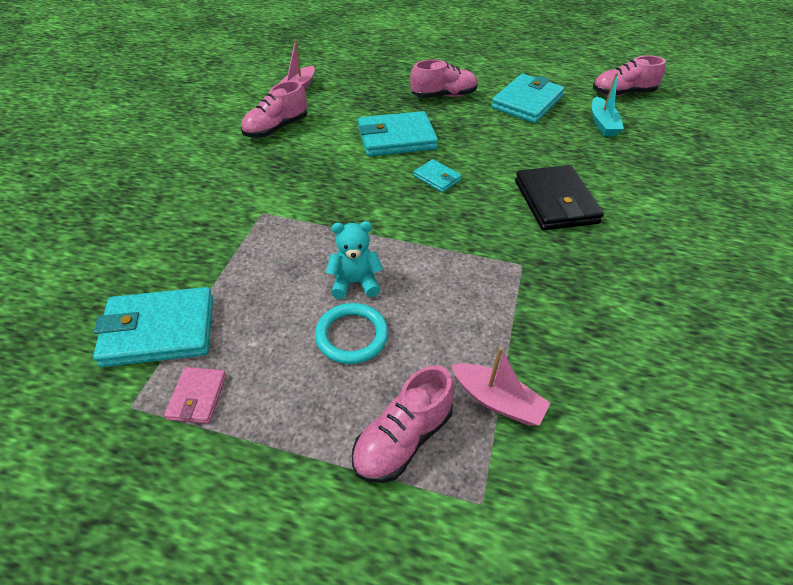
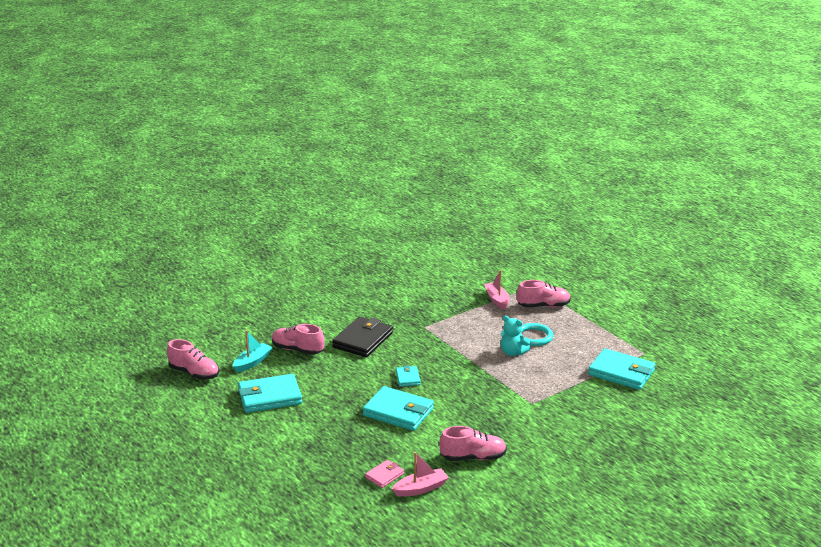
camera: 140 degrees left, 20 degrees down
(197, 397) = (615, 345): pink wallet -> pink wallet (384, 476)
(443, 96) = (317, 429): pink shoe -> pink shoe (297, 350)

